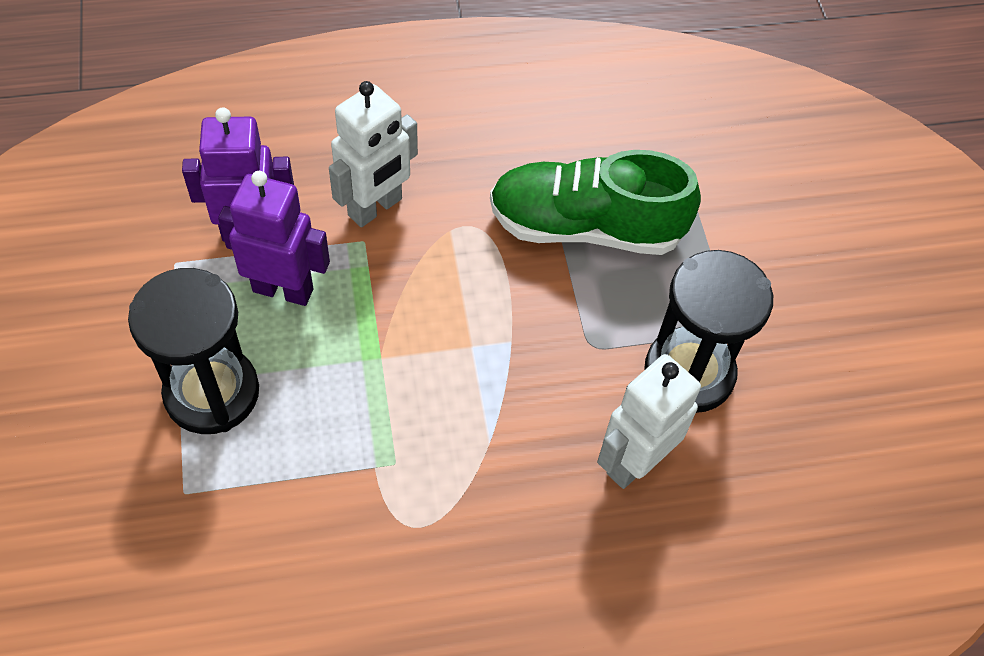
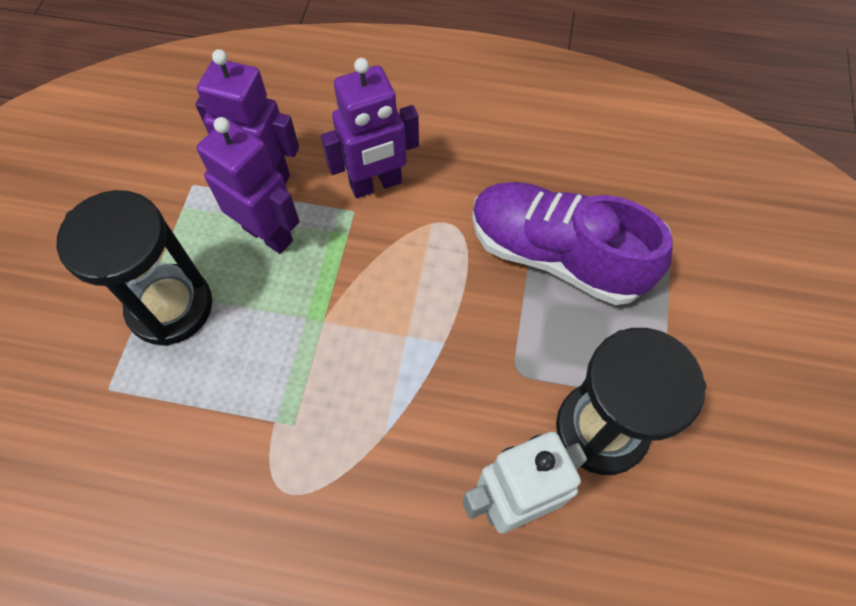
camera: 25 degrees right, 5 degrees up
(375, 208) = (376, 184): white robot -> purple robot
(586, 227) = (556, 255): green shoe -> purple shoe

